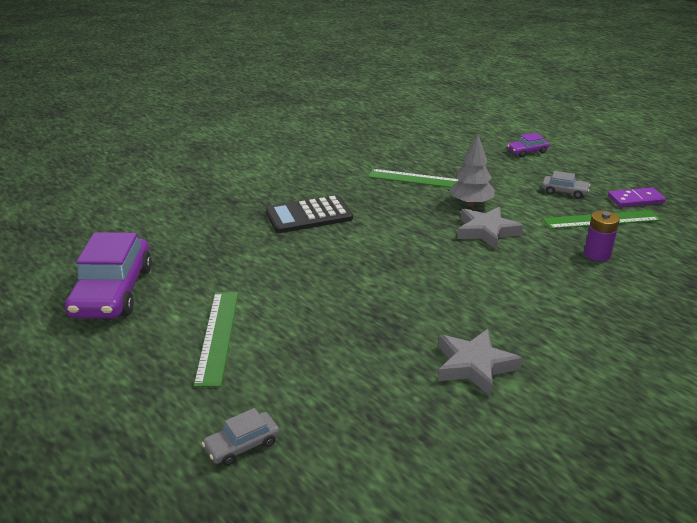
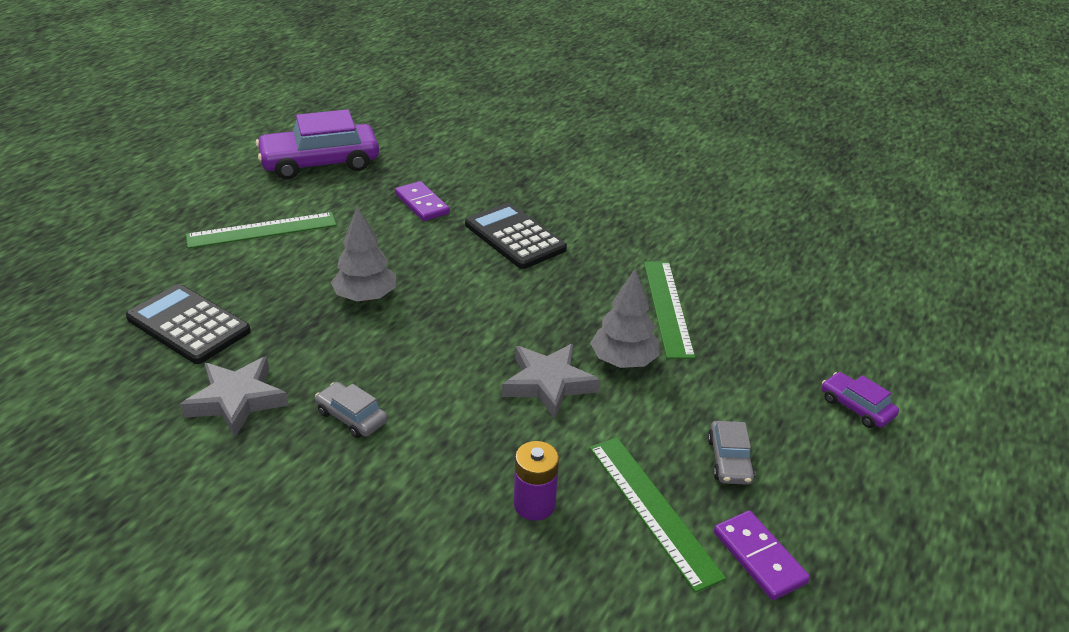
camera: 70 degrees right, 5 degrees up
(232, 247) = (422, 204): none -> purple domino
(242, 445) = (111, 275): grey car -> grey car (352, 417)
(357, 290) = (365, 297): none -> grey tree
(358, 390) = (188, 325): none -> black calculator

